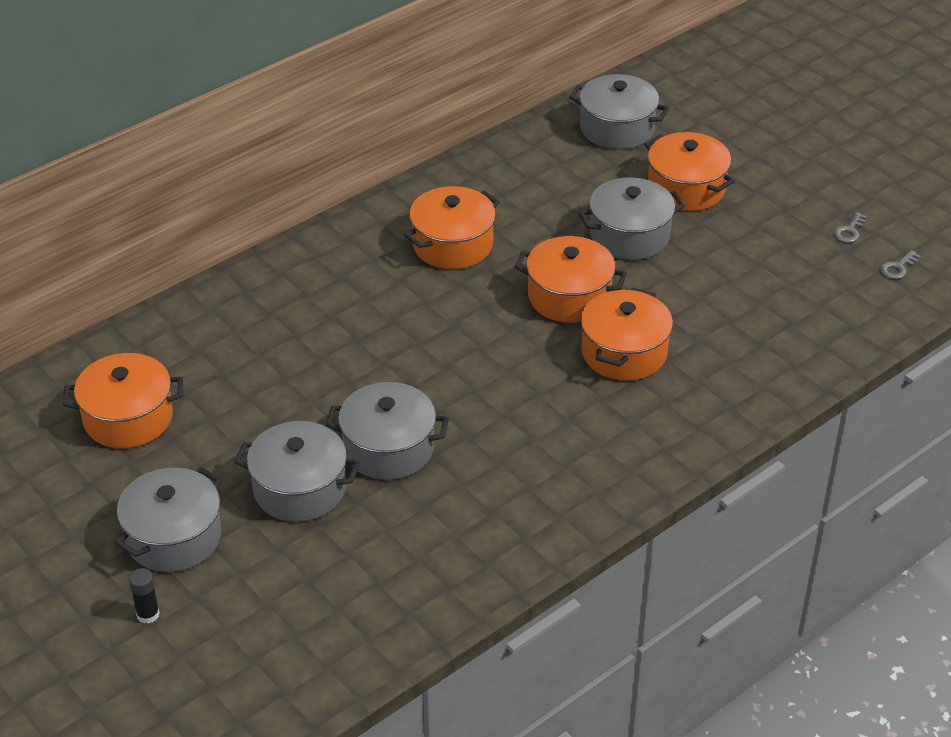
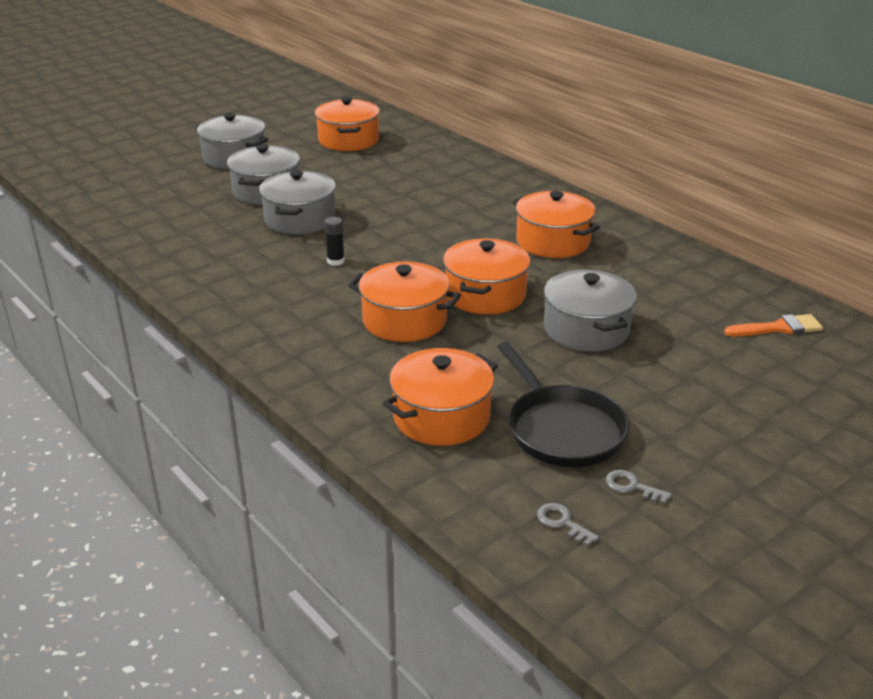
camera: 90 degrees right, 10 degrees down
(148, 614) = (172, 154): black glue stick -> black glue stick (335, 261)
(617, 128) = (778, 328): grey pot -> orange brush
(686, 188) = (681, 368): orange pot -> orange pot (441, 417)
(785, 260) = (562, 429): none -> black pan

